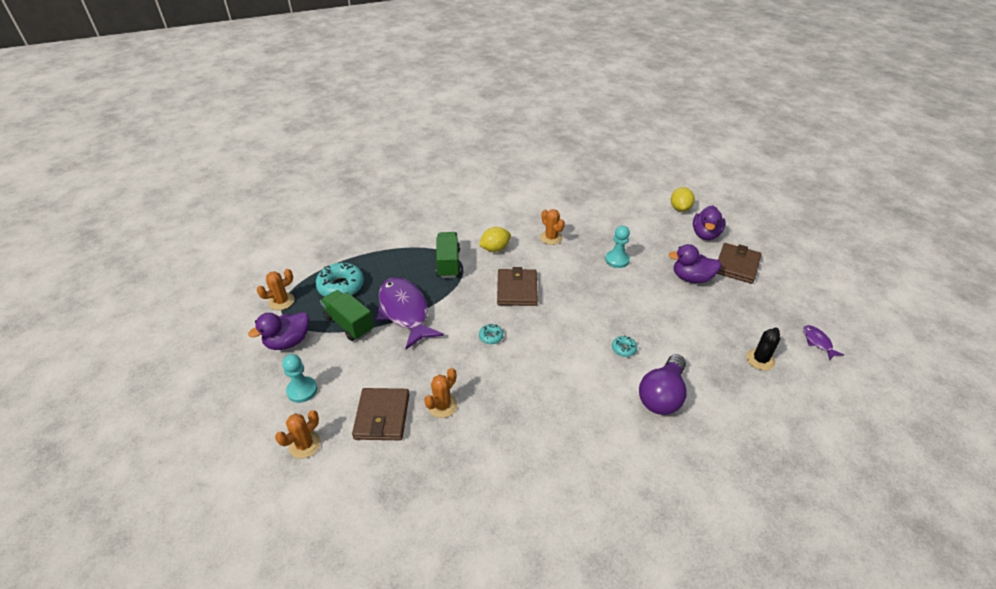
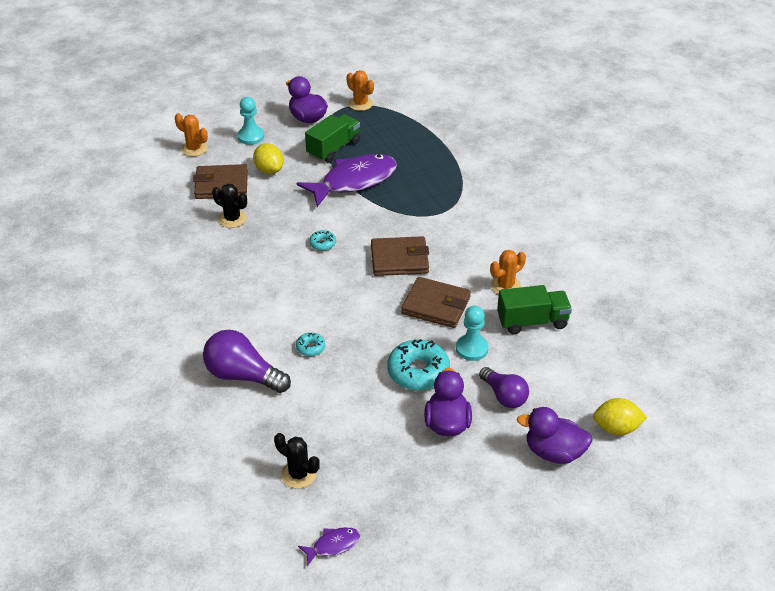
camera: 85 degrees right, 0 degrees up
(341, 286) = (387, 135): turquoise donut -> turquoise donut (418, 372)
(442, 406) = (232, 219): orange cactus -> black cactus
(448, 263) = (437, 203): green truck -> green truck (532, 321)
(495, 249) = (472, 237): yellow lemon -> yellow lemon (269, 170)
(661, 249) = (504, 396): none -> purple light bulb
(736, 265) = (485, 480): brown wallet -> brown wallet (436, 305)

